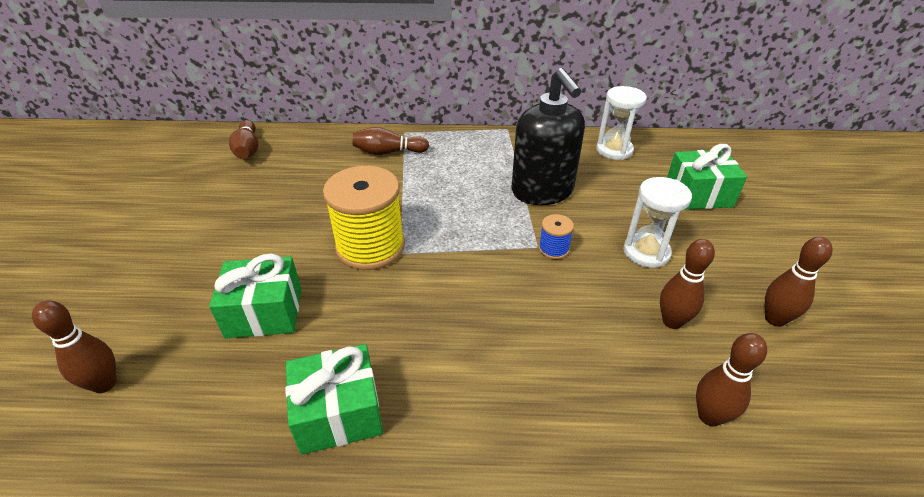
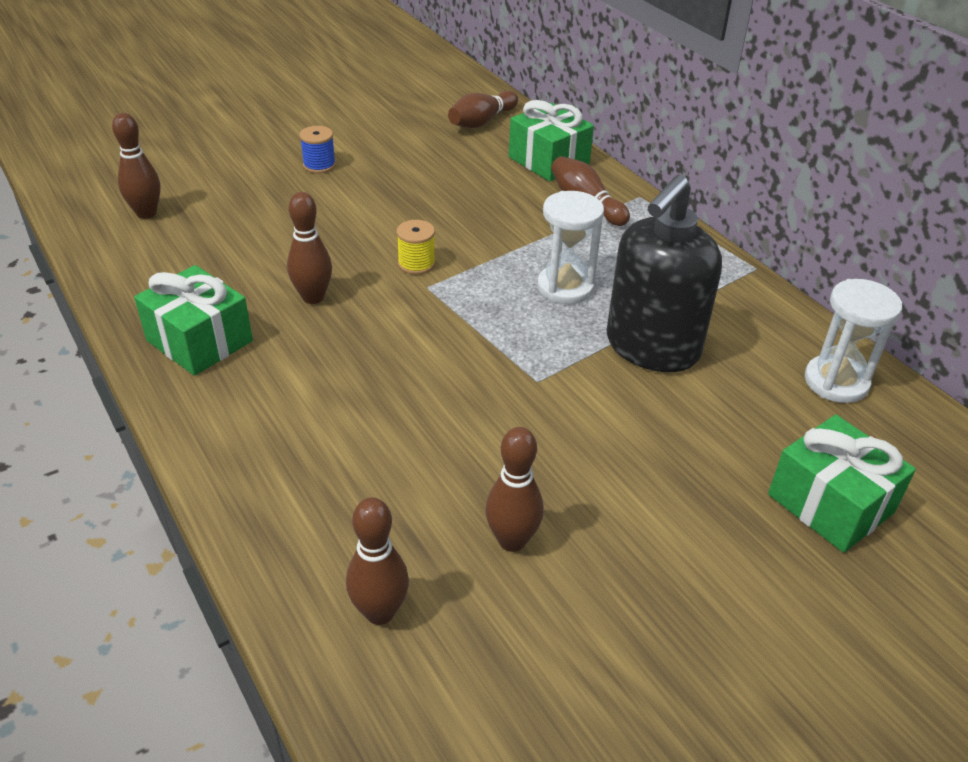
camera: 55 degrees right, 0 degrees up
(264, 312) = (276, 246): green gift -> green gift (549, 161)
(370, 247) = (416, 264): yellow spool -> yellow spool, size x0.44
(553, 249) = (547, 395): blue spool -> blue spool (319, 165)
(646, 252) = (626, 481): white hourglass -> white hourglass (565, 287)
(775, 319) = (612, 651): brown bowling pin -> brown bowling pin (313, 297)

